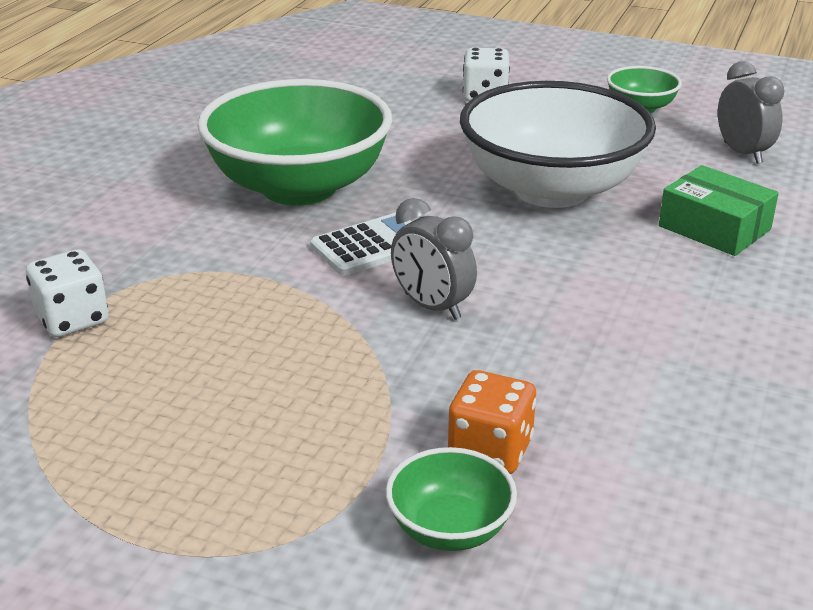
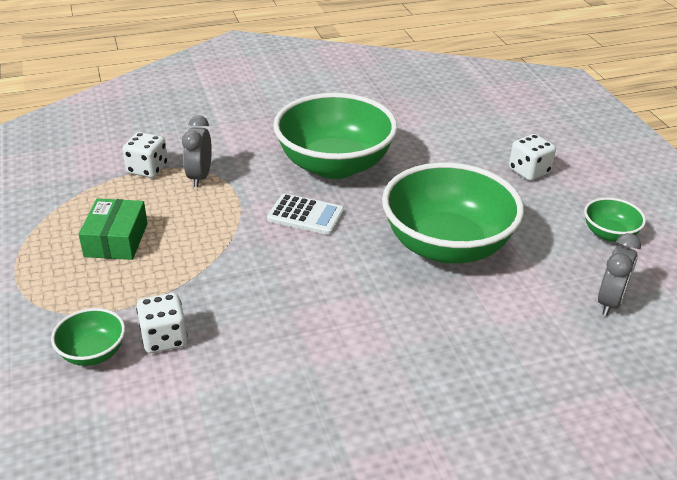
camera: 50 degrees right, 5 degrees up
(432, 306) = (270, 262): grey clock -> grey clock (200, 177)
(490, 450) = (164, 338): orange dice -> white dice
(551, 189) = (447, 246): white bowl -> green bowl
(714, 228) = (487, 328): green box -> green box (116, 240)

